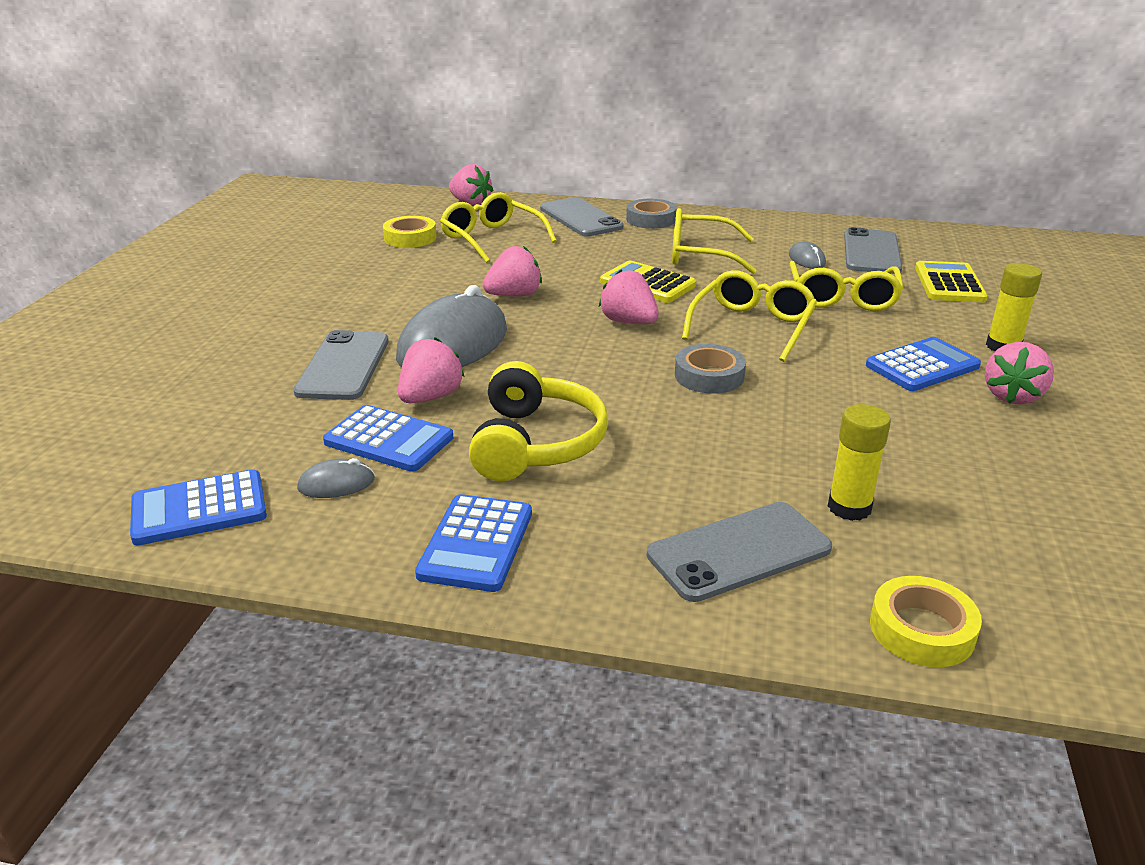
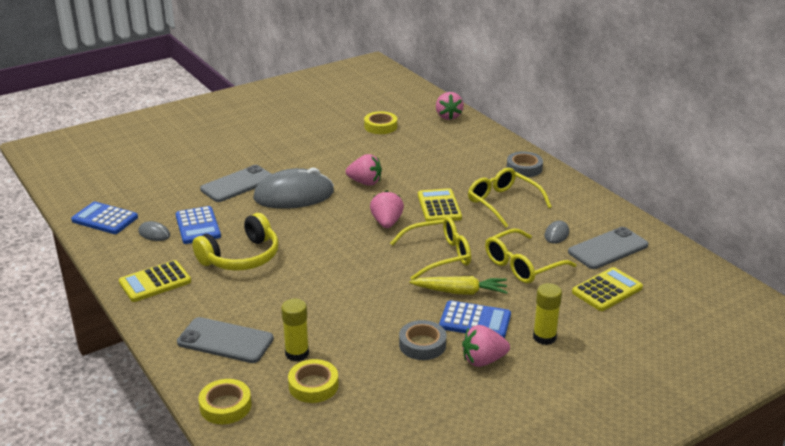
camera: 45 degrees right, 0 degrees up
(430, 397) = (242, 216): pink strawberry -> none
(476, 544) = (155, 282): blue calculator -> yellow calculator
(492, 238) = (417, 144): yellow glasses -> none
(580, 218) = (487, 150): grey phone -> none
(709, 376) = (365, 268): grey tape -> grey tape (422, 344)
(848, 348) = (460, 292): none -> yellow carrot
(946, 529) = (313, 385): none -> yellow tape

